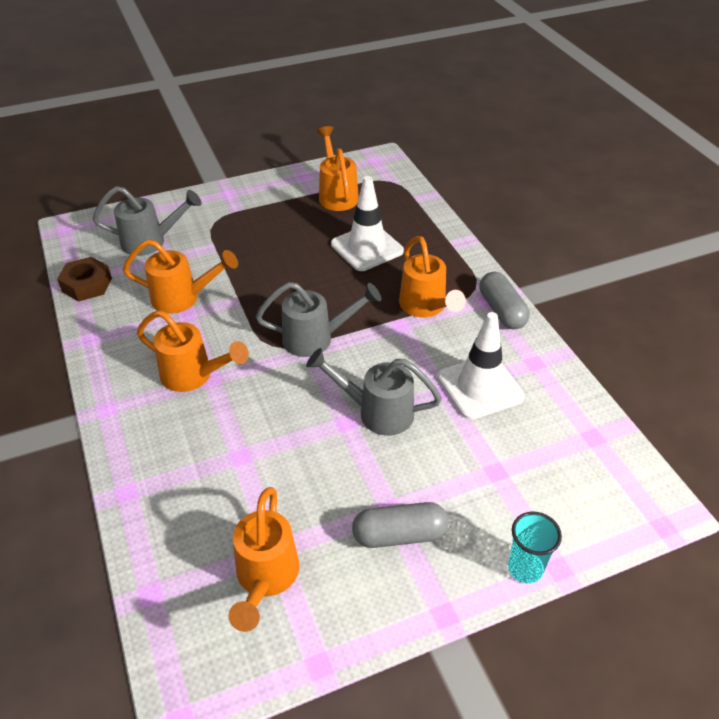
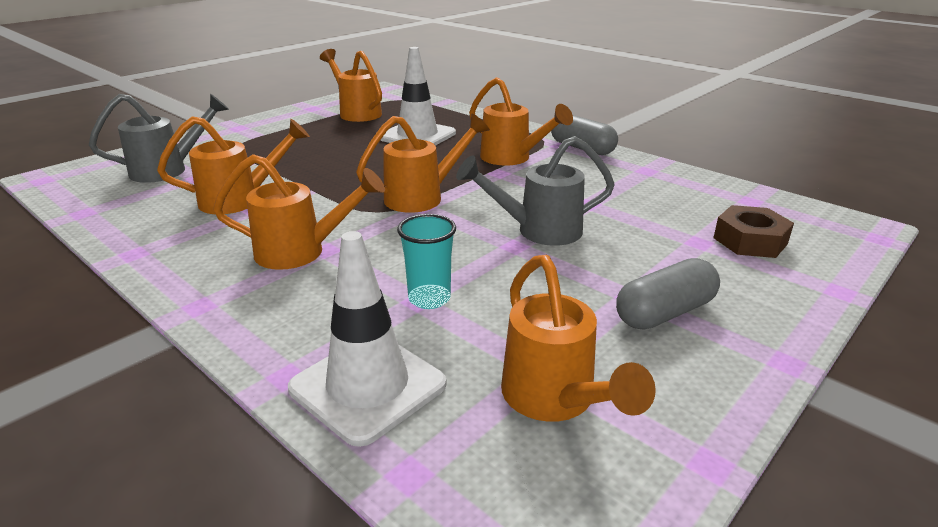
camera: 25 degrees left, 15 degrees down
(87, 285) = (101, 213): brown nut -> brown nut (750, 241)
(316, 338) = (423, 197): grey watering can -> orange watering can
(480, 387) = (618, 193): white traffic cone -> white traffic cone (368, 386)
(525, 568) = (812, 300): turquoise cup -> turquoise cup (429, 299)

